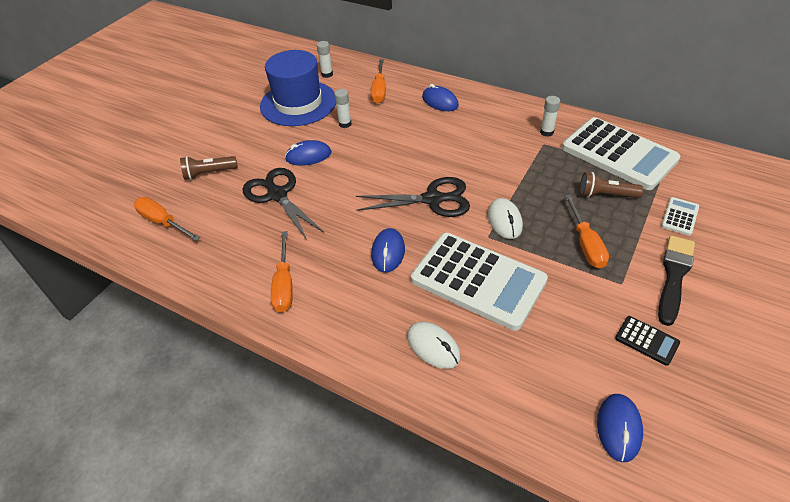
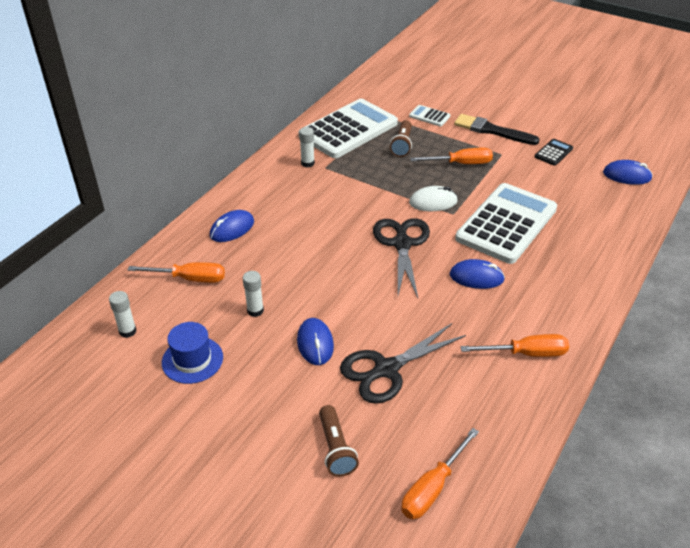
camera: 90 degrees left, 5 degrees down
(298, 103) = (192, 360): blue hat -> blue hat, size x0.55
(433, 347) = (581, 254): white mouse -> none

